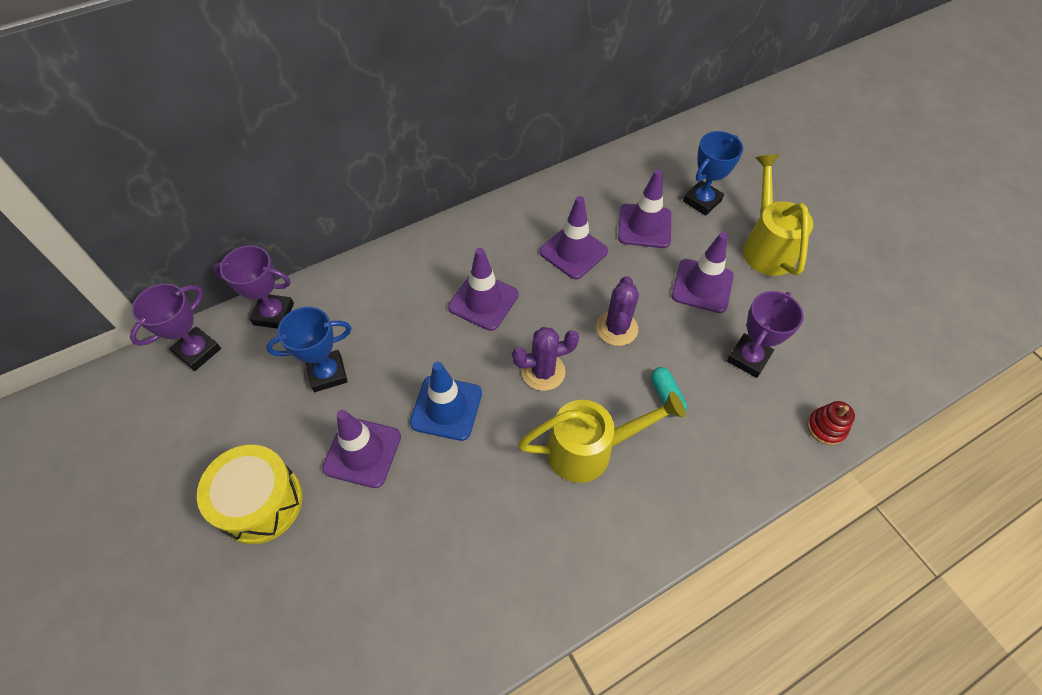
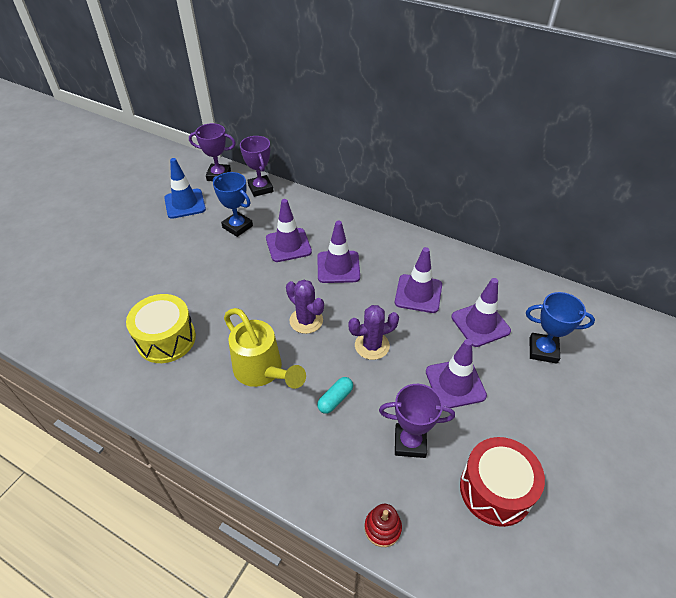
camera: 60 degrees right, 10 degrees down
(260, 502) = (145, 241): yellow drum -> yellow drum (166, 339)
(362, 452) = (196, 264): purple traffic cone -> purple traffic cone (288, 245)
(446, 408) = (248, 286): blue traffic cone -> blue traffic cone (185, 204)
(766, 246) = (538, 414): yellow watering can -> none
(824, 321) = (495, 490): none -> red drum

